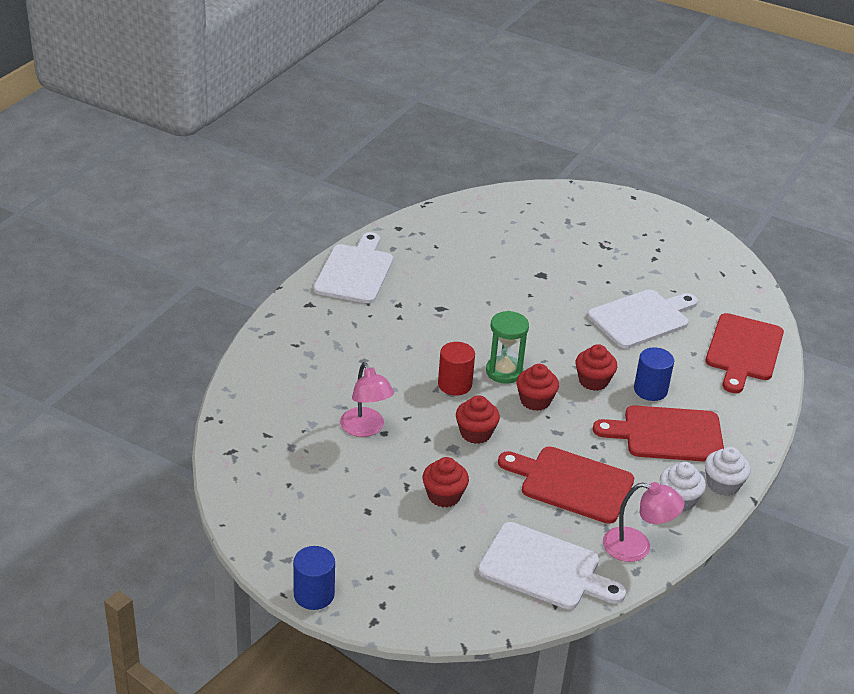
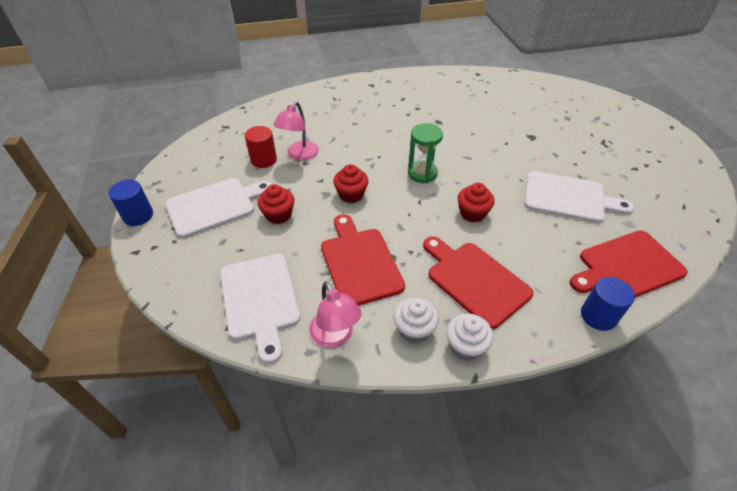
camera: 50 degrees right, 10 degrees up
(355, 271) = (420, 82): white cutting board -> white cutting board (215, 205)
(455, 384) = (382, 163): red cylinder -> red cylinder (263, 160)
(535, 401) = (415, 200): red cupcake -> none
(650, 390) = (506, 244): blue cylinder -> blue cylinder (598, 316)

